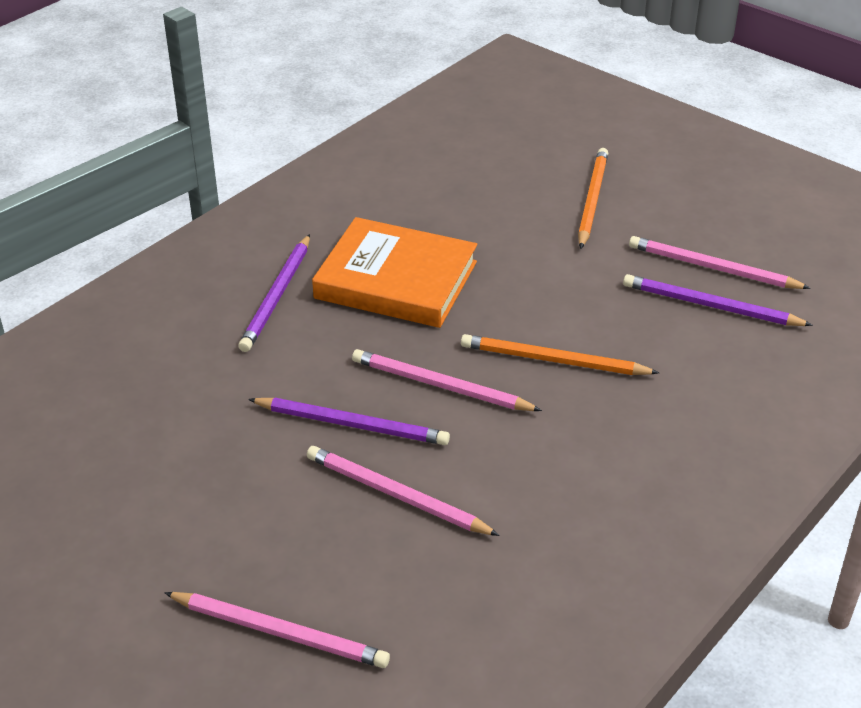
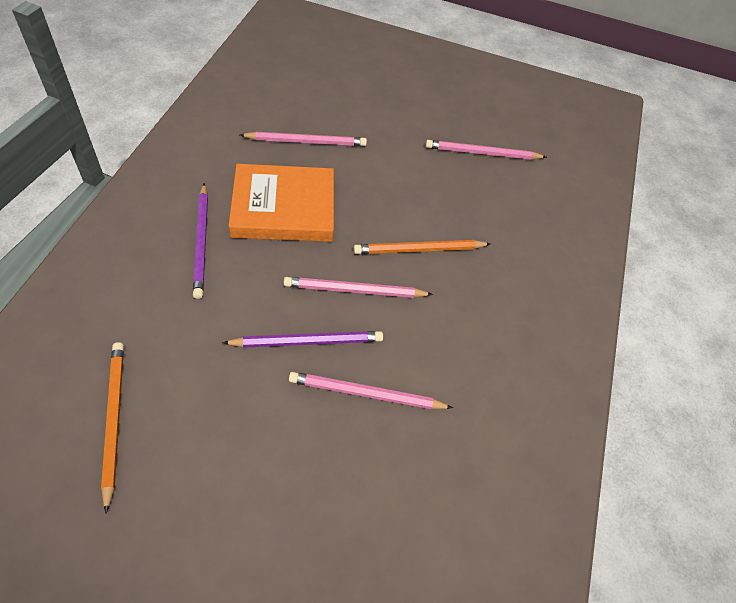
camera: 30 degrees left, 15 degrees up
(279, 632) = (337, 546): pink pencil -> pink pencil (306, 141)
(592, 200) = (385, 115): orange pencil -> orange pencil (114, 420)
(710, 306) = (494, 183): purple pencil -> none

